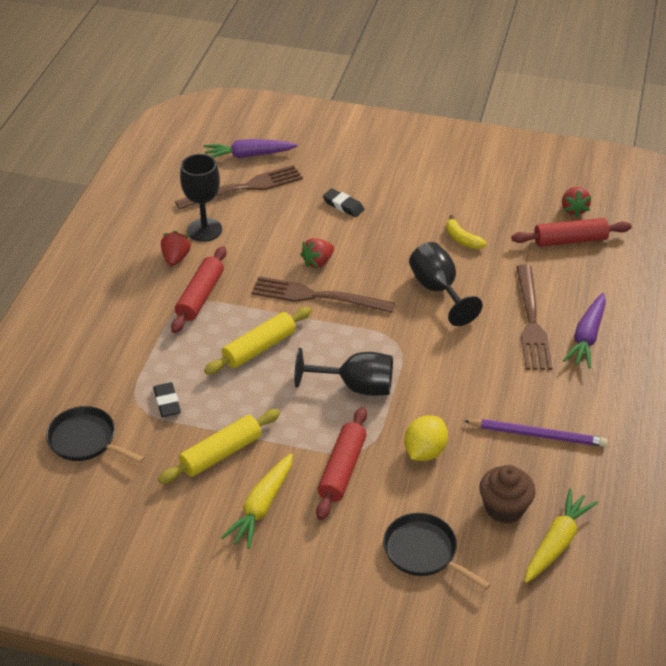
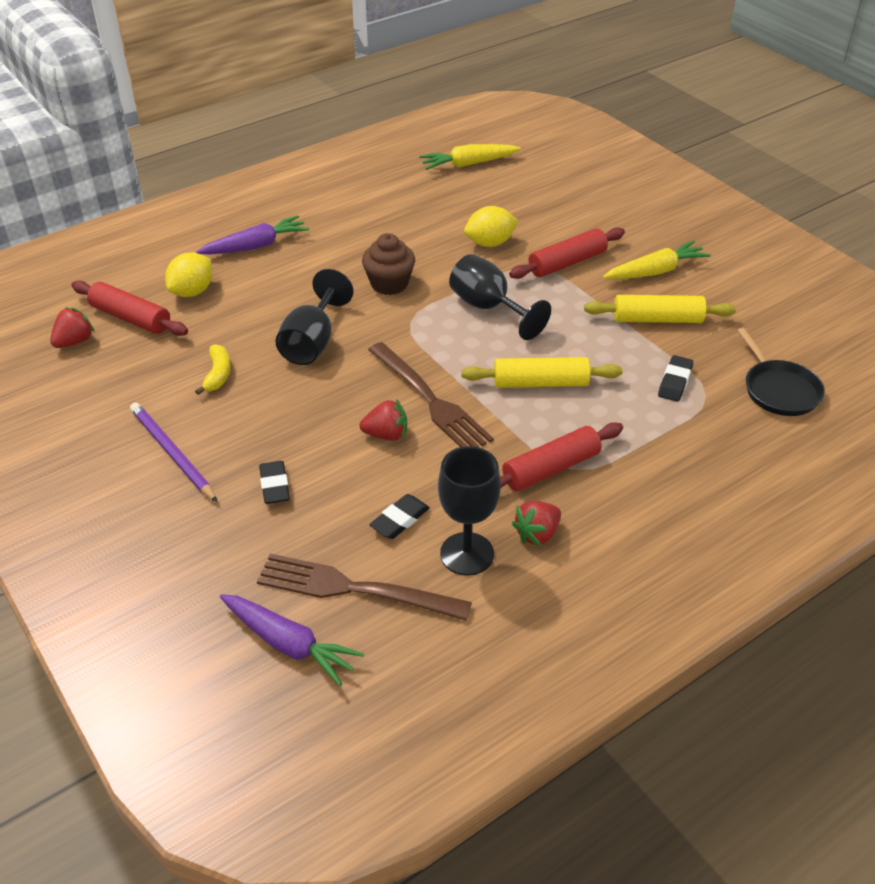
camera: 140 degrees left, 0 degrees up
(257, 226) = (400, 520): none -> black eraser
(423, 551) = (562, 198): black pan -> none
(504, 508) = (477, 192): brown cupcake -> brown cupcake (389, 284)
(532, 322) = (278, 277): brown fork -> none
(537, 435) = (394, 213): purple pencil -> purple pencil (172, 453)
(566, 278) = (192, 291): none -> yellow lemon

